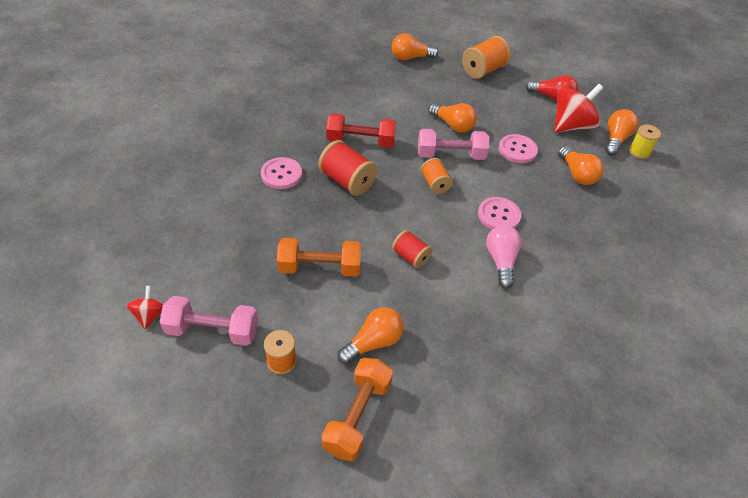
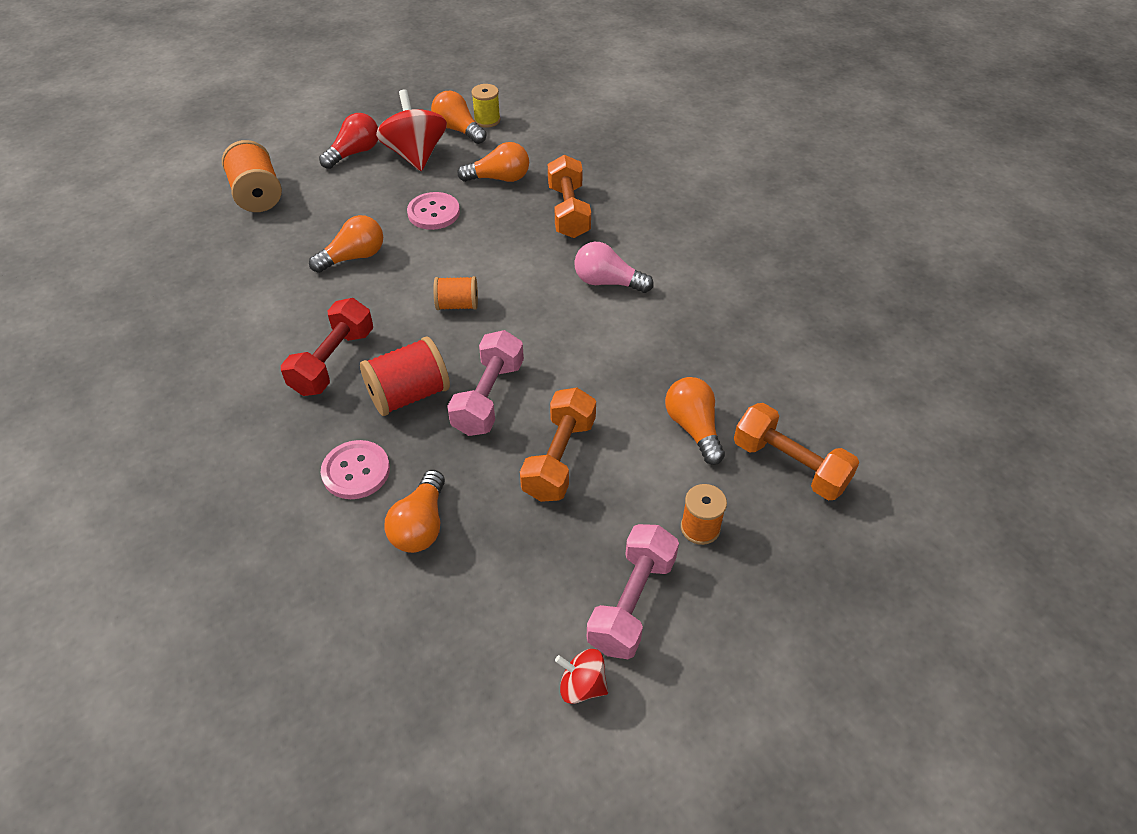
camera: 70 degrees left, 0 degrees up
(410, 58) = (174, 260): orange light bulb -> orange light bulb (421, 525)
(410, 257) = (573, 361): red spool -> none
(450, 155) = (411, 275): pink dumbbell -> pink dumbbell (488, 397)
(498, 215) = (536, 262): pink button -> none
(566, 221) = (568, 211): none -> orange dumbbell

